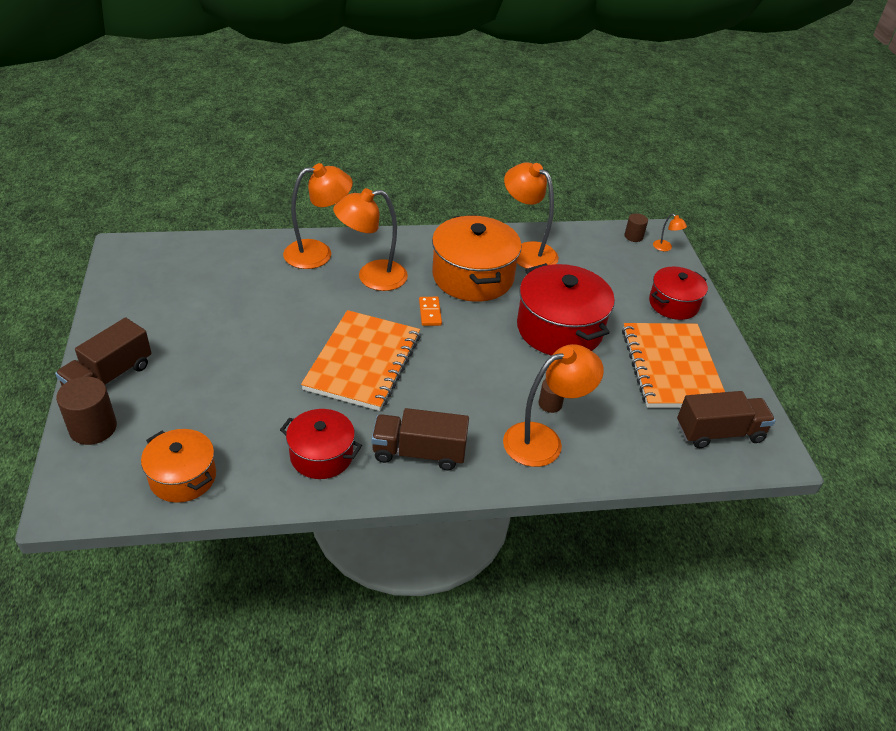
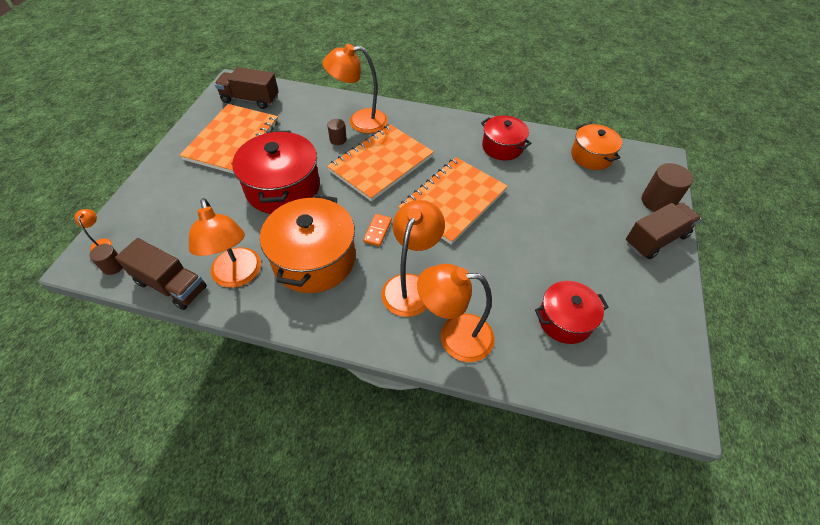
camera: 155 degrees left, 10 degrees up
(372, 277) = (411, 286): orange lamp -> orange lamp turned 75 degrees counterclockwise
(419, 452) = (440, 134): brown truck -> brown truck (171, 285)
(473, 385) = (381, 164): none -> orange notebook
(673, 304) = (170, 185): red pot -> red pot (564, 320)

